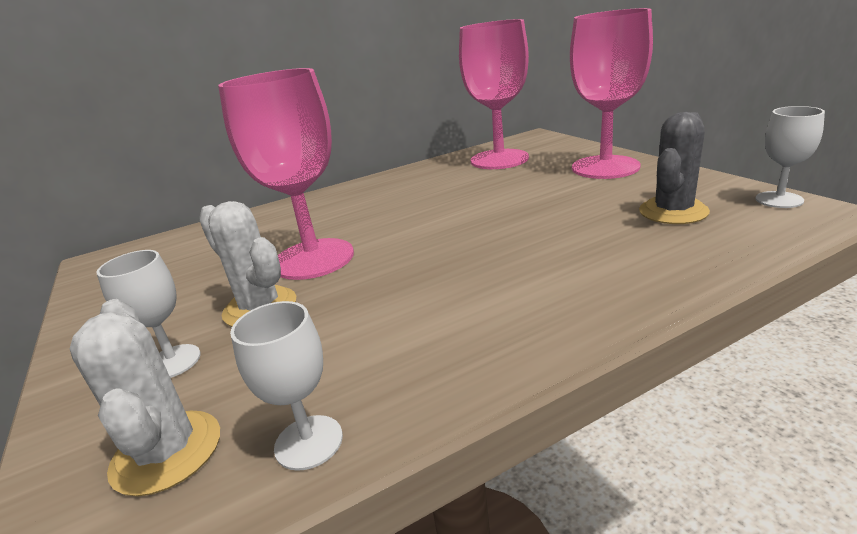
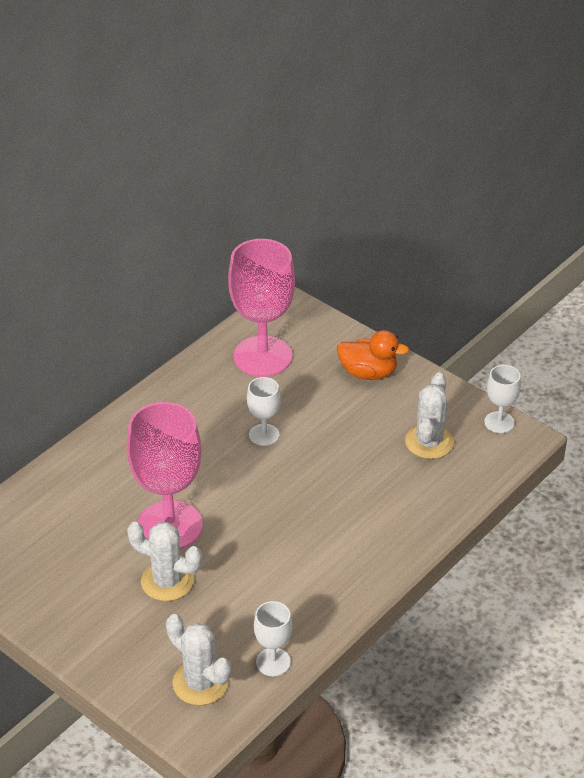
camera: 25 degrees left, 15 degrees up
(173, 362) = (145, 633): white goblet -> white goblet (264, 435)
(605, 167) = (368, 373): pink goblet -> orange duck
(673, 211) = (429, 442): grey cactus -> white cactus

